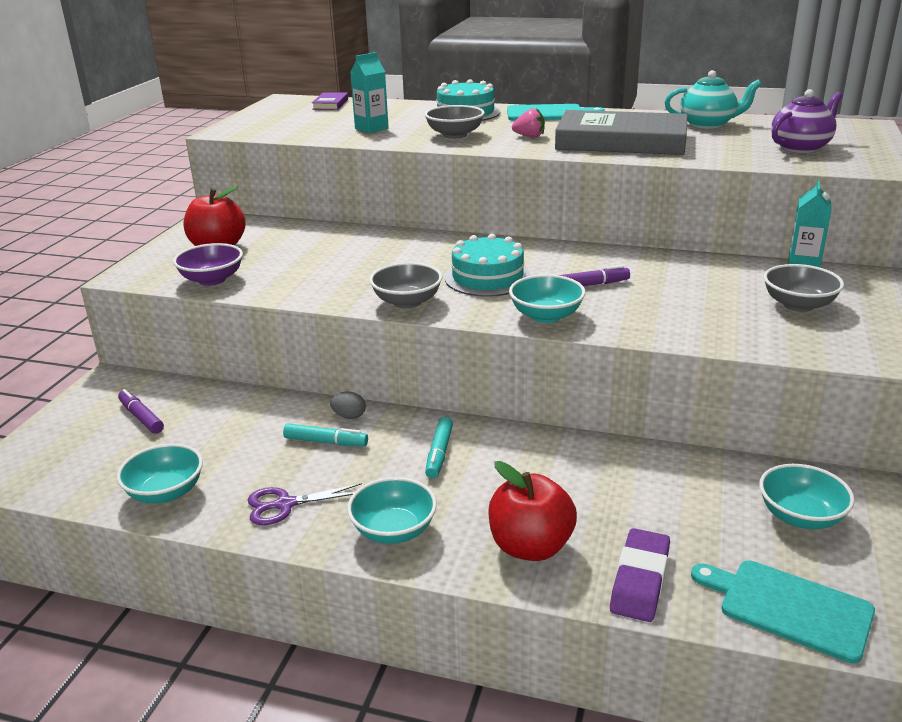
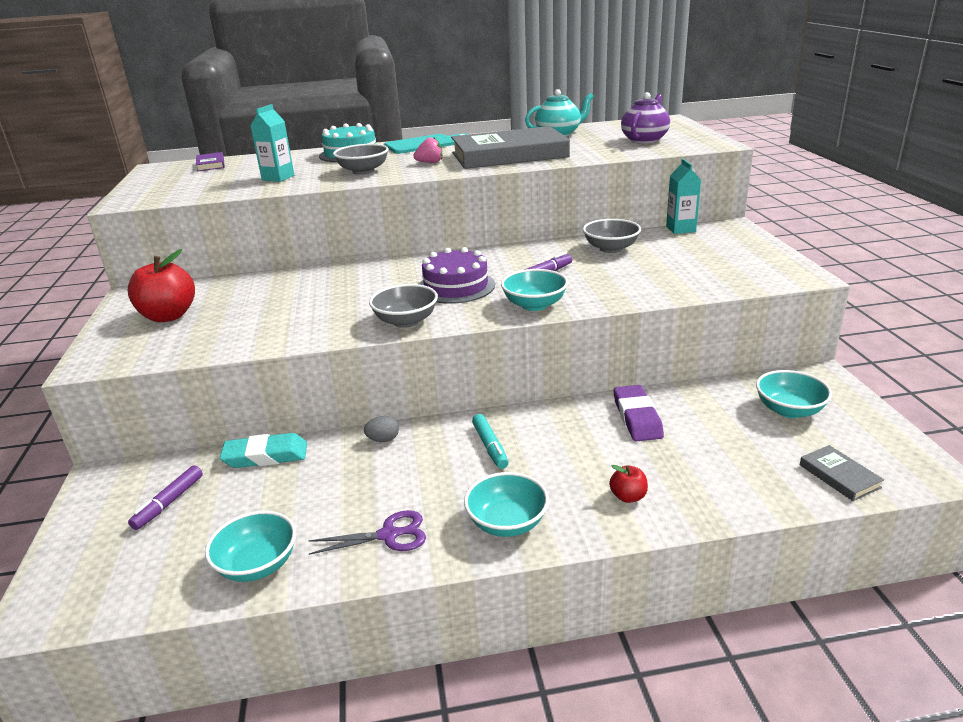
camera: 25 degrees left, 0 degrees up
(141, 417) = (169, 502): purple marker -> purple marker turned 90 degrees counterclockwise
(212, 280) = (192, 346): purple bowl -> none
(242, 400) = (266, 456): none -> turquoise eraser
(285, 505) = (389, 535): purple scissors -> purple scissors turned 150 degrees counterclockwise
(326, 442) = (380, 468): turquoise marker -> none
(487, 277) = (456, 286): turquoise cake -> purple cake
(530, 547) = (628, 496): red apple -> red apple, size x0.49
(640, 580) = (728, 493): purple eraser -> purple eraser (637, 418)
(789, 607) = (839, 476): turquoise cutting board -> grey book
(798, 305) = (705, 255): grey bowl -> grey bowl (611, 248)

